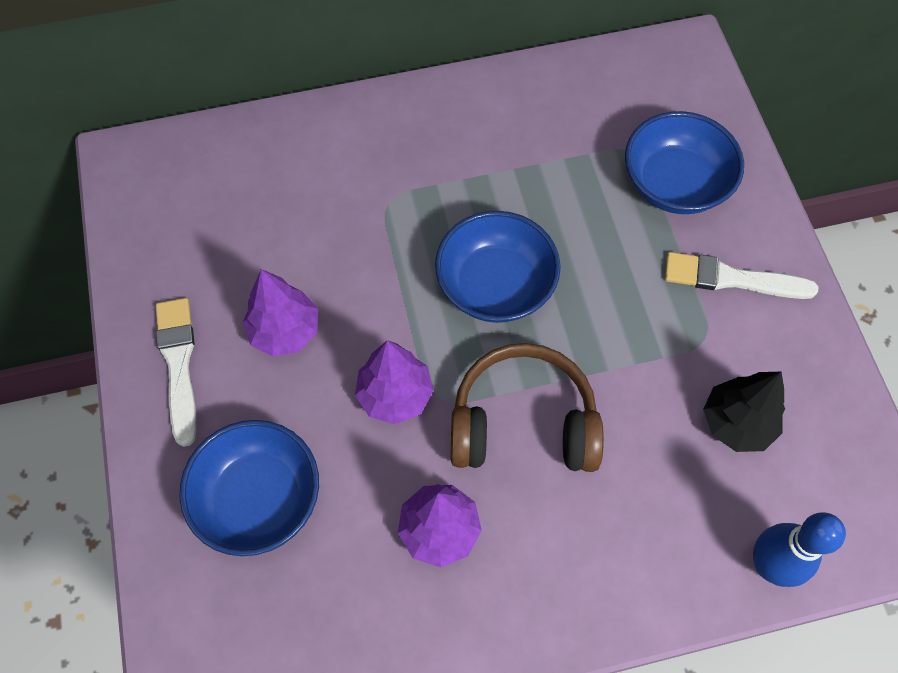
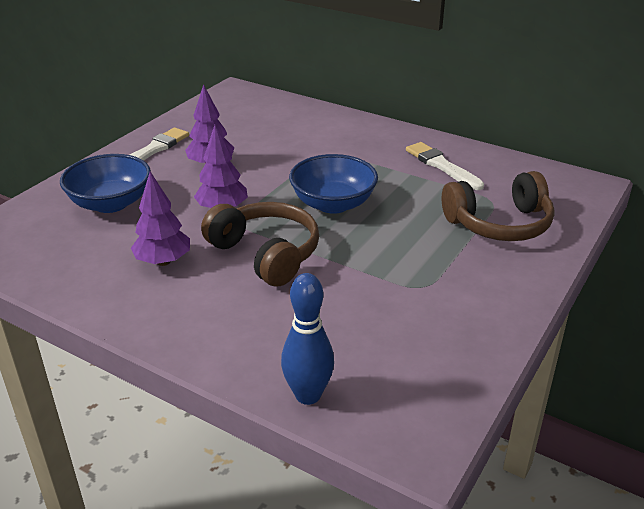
camera: 45 degrees right, 30 degrees down
(674, 184) = (499, 224): blue bowl -> brown headphones
(731, 278) = (478, 275): white brush -> white brush (442, 166)
(736, 423) = (386, 328): black tree -> none

